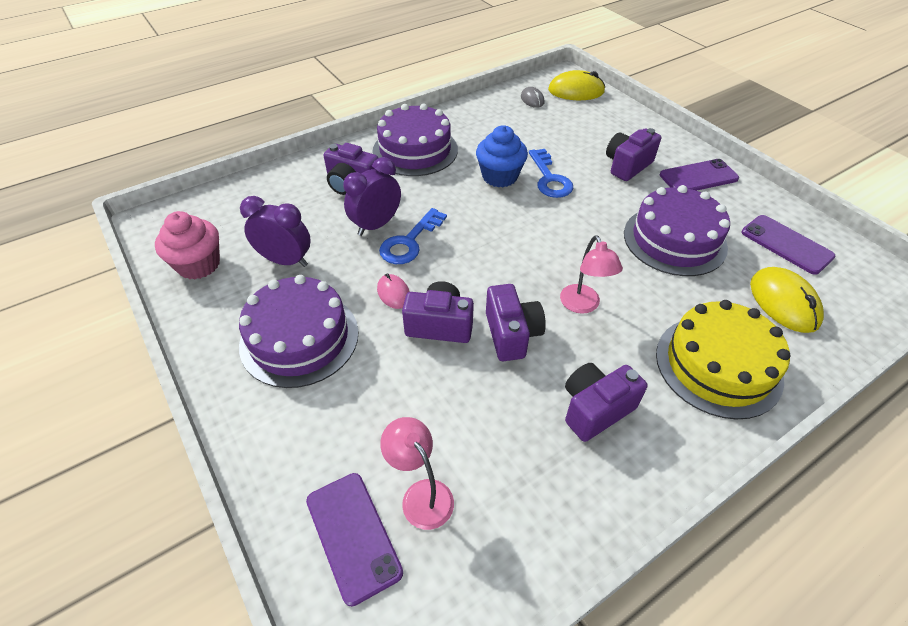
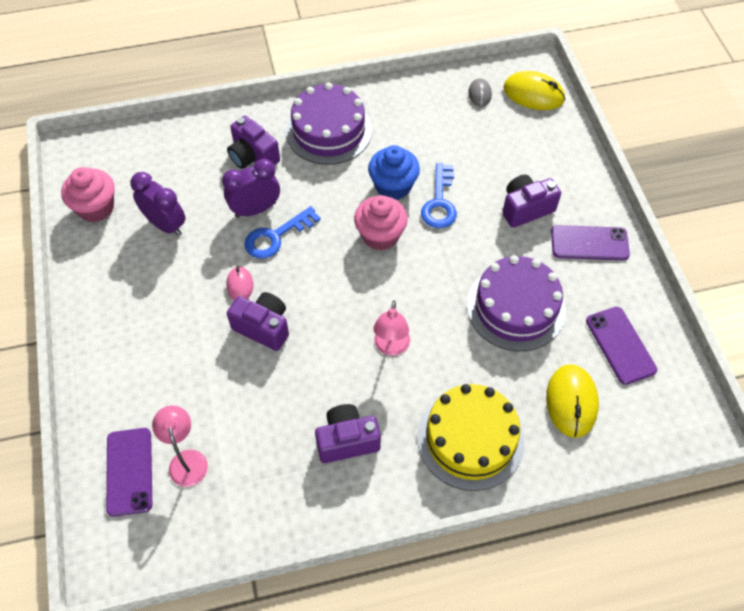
camera: 20 degrees right, 10 degrees up
(299, 338) = (150, 304): purple cake -> none
(511, 334) = (317, 354): purple camera -> none
(512, 216) = (380, 235): none -> pink cupcake

